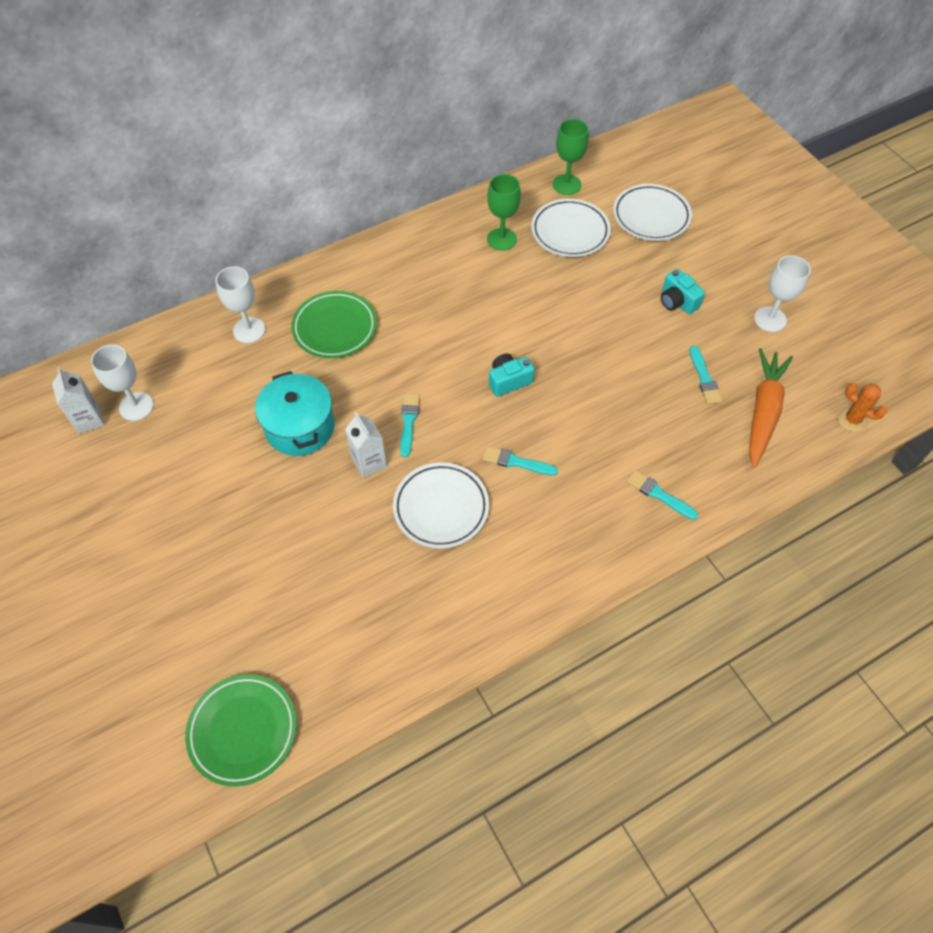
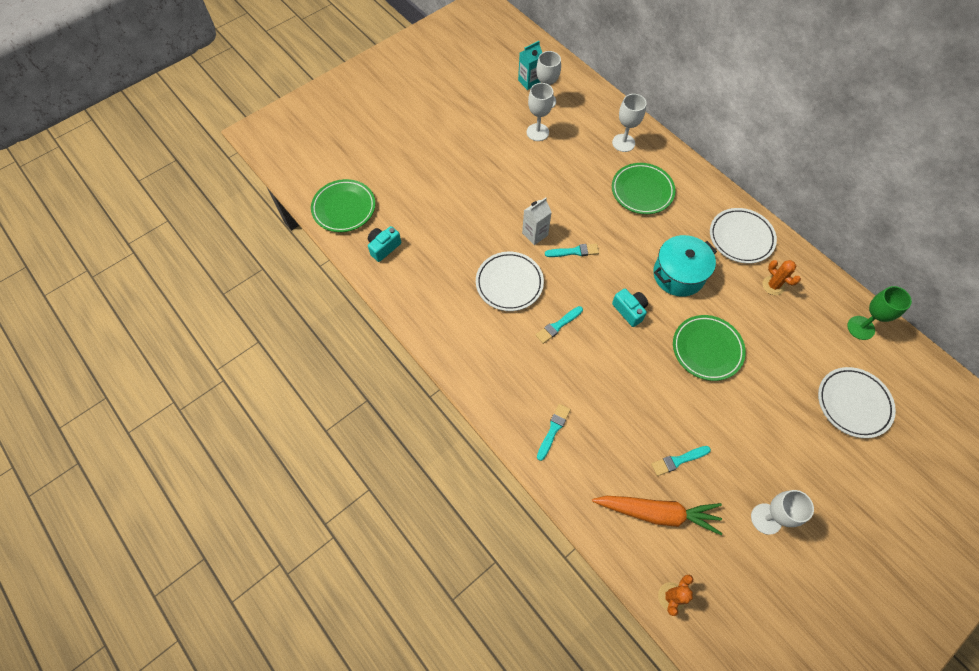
camera: 80 degrees right, 5 degrees up
(89, 420) = (529, 82): white carton -> turquoise carton
(191, 426) = (537, 132): none -> white goblet
(300, 427) = (552, 189): turquoise pot -> turquoise pot (678, 275)
(502, 239) = (773, 285): green goblet -> orange cactus
(516, 462) = (558, 325): turquoise brush -> turquoise brush turned 135 degrees counterclockwise
(570, 232) = (804, 337): white plate -> white plate (741, 238)
(572, 319) = (707, 349): none -> green plate
(677, 301) = (757, 433): turquoise camera -> turquoise camera (384, 247)

